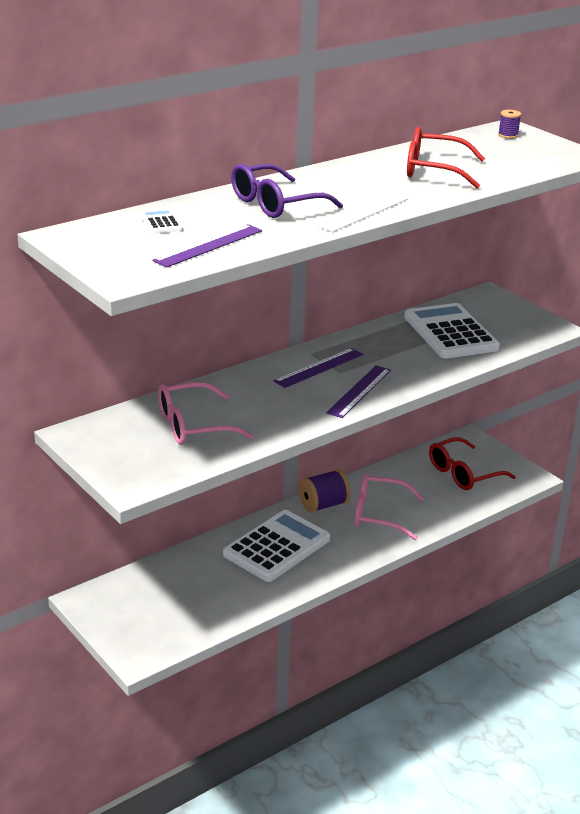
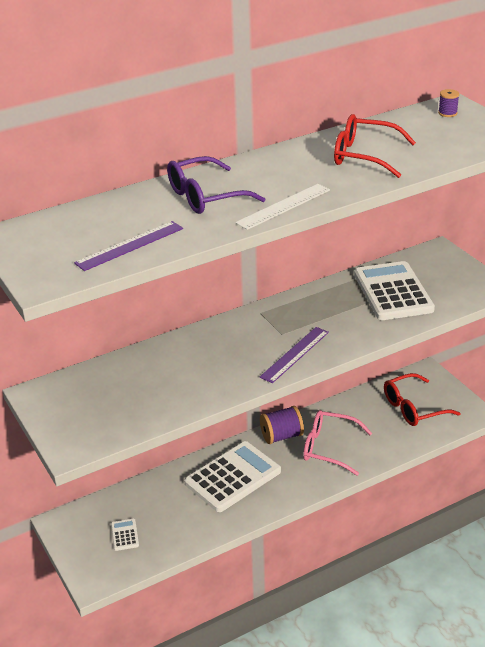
camera: 10 degrees right, 5 degrees up
(161, 222) = (95, 218): white calculator -> white calculator (124, 535)
(193, 426) = (138, 388): pink glasses -> none
(319, 368) = (264, 328): purple ruler -> none

